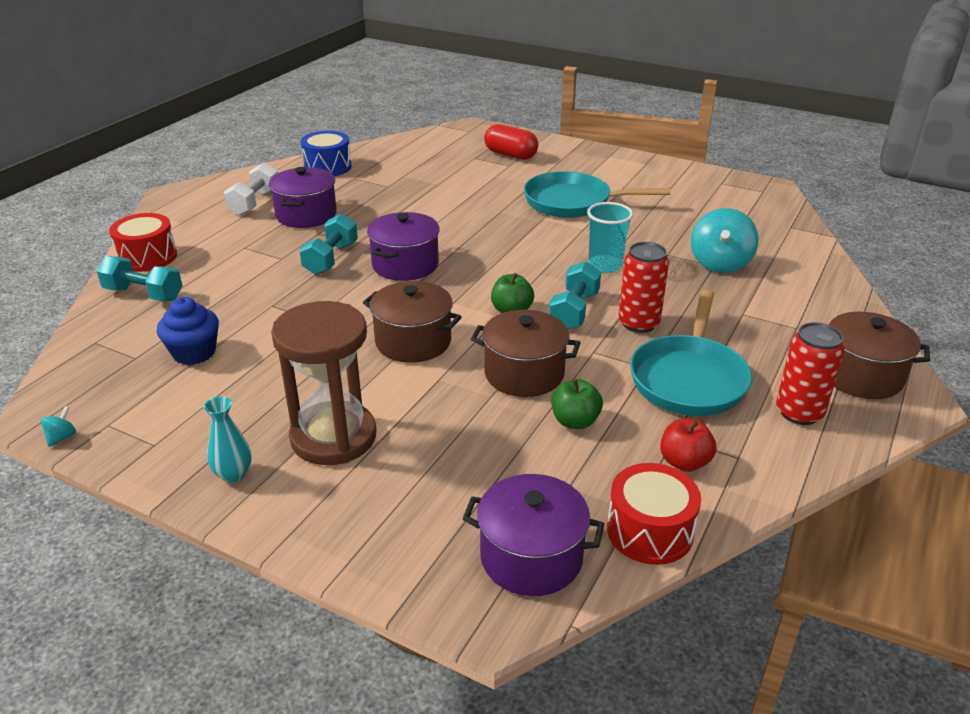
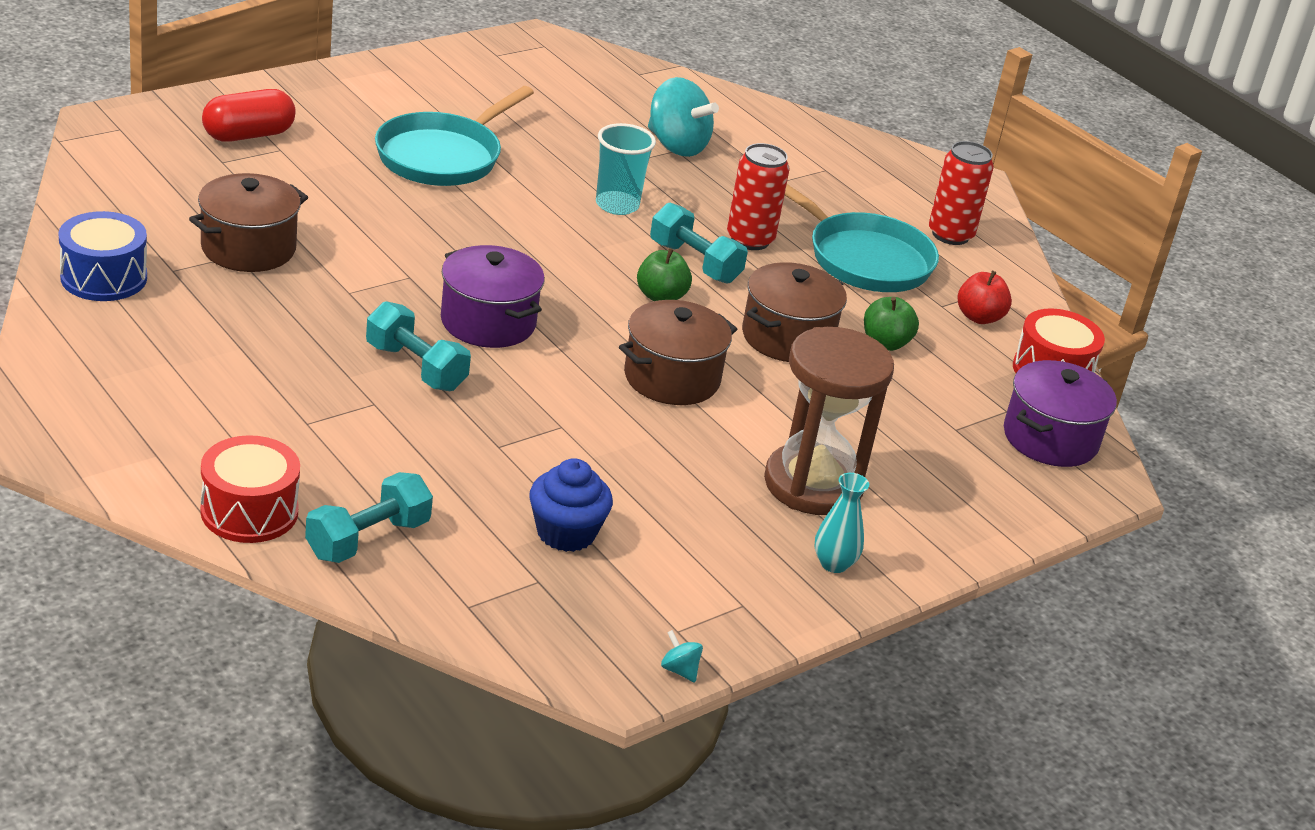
camera: 70 degrees left, 0 degrees up
(255, 202) = (160, 374): white dumbbell -> none
(306, 215) = (258, 345): purple pot -> none
(861, 376) = (921, 182): brown pot -> brown pot (248, 248)

